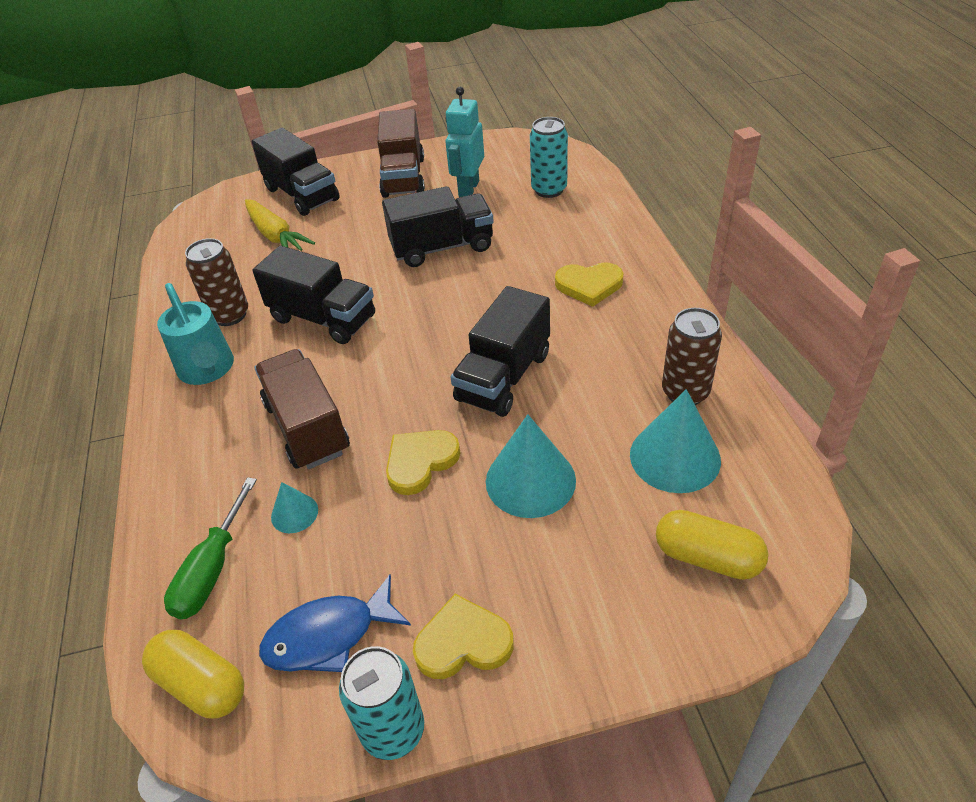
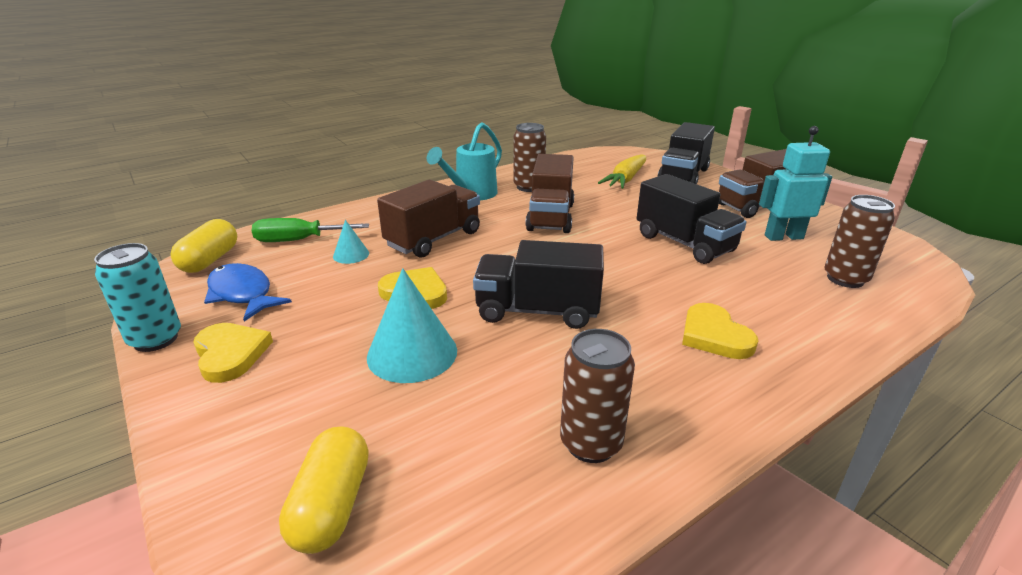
camera: 65 degrees right, 15 degrees down
(323, 318) = (550, 217): black truck -> brown truck
(549, 190) = (845, 279): turquoise can -> brown can
(675, 457) = (479, 451): turquoise cone -> none

